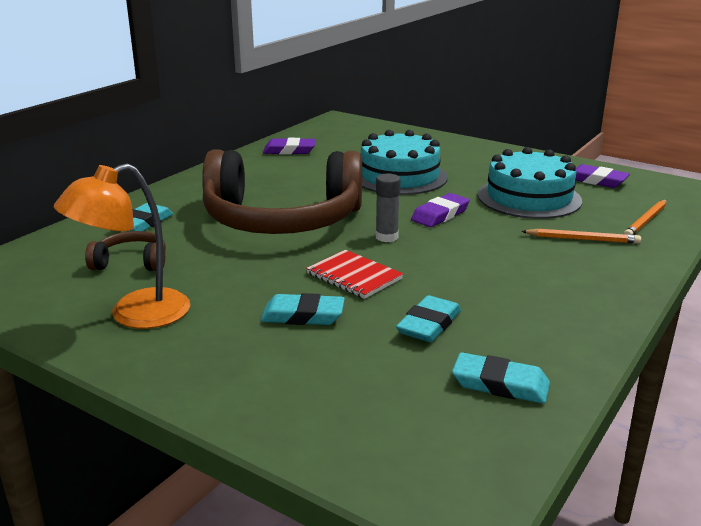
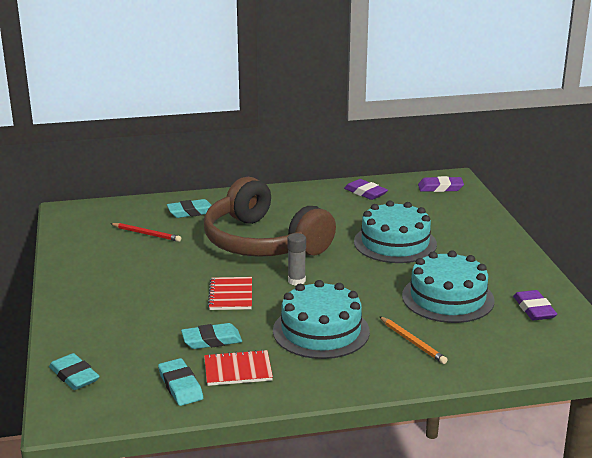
camera: 45 degrees right, 0 degrees up
(131, 262) = (146, 234): brown headphones -> red pencil
(135, 315) = (101, 264): orange lamp -> none
(303, 315) = (166, 303): turquoise eraser -> turquoise eraser (74, 376)
(440, 215) = (360, 282): purple eraser -> purple eraser (440, 188)
(501, 266) = (321, 331): none -> turquoise cake
(514, 336) = (238, 370): none -> red notebook
(646, 221) = (491, 353): orange pencil -> none

